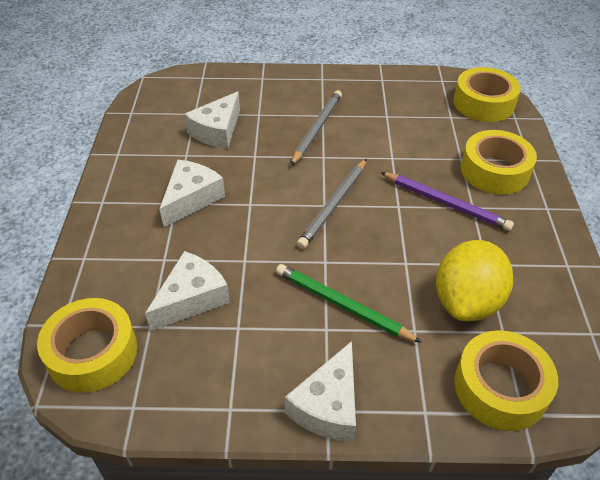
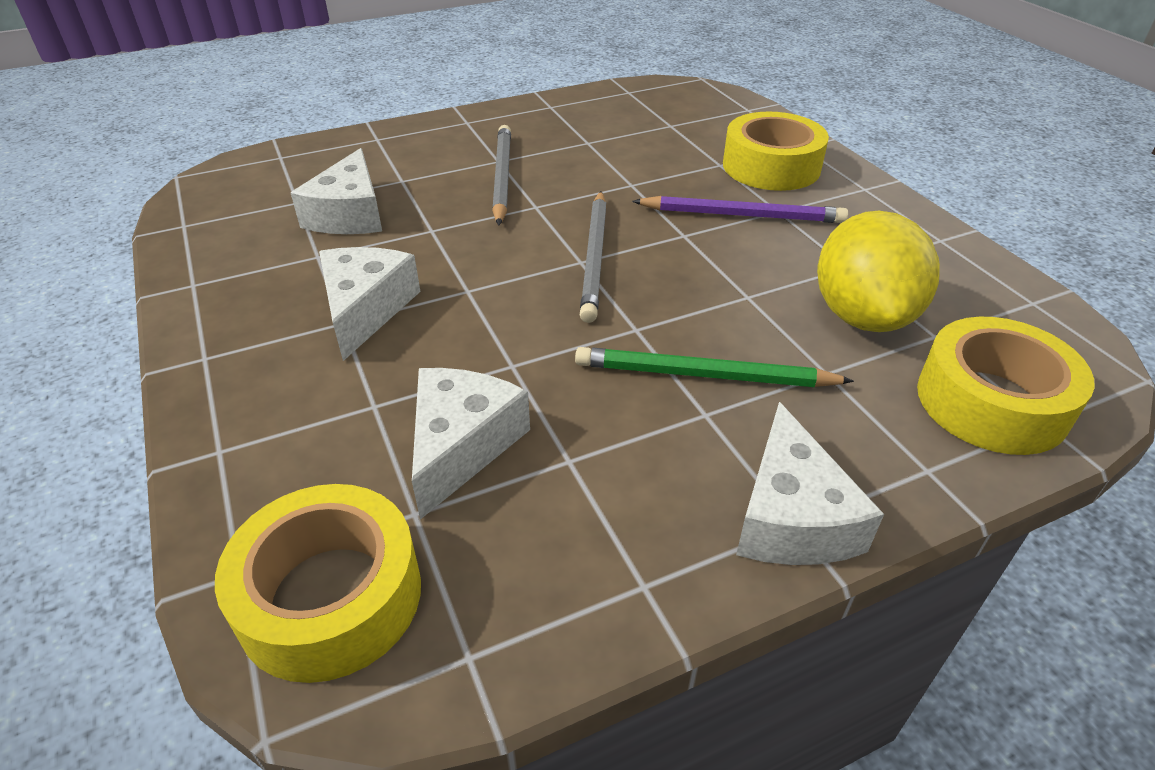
camera: 25 degrees left, 5 degrees down
(483, 103) = (699, 103): yellow tape -> none

